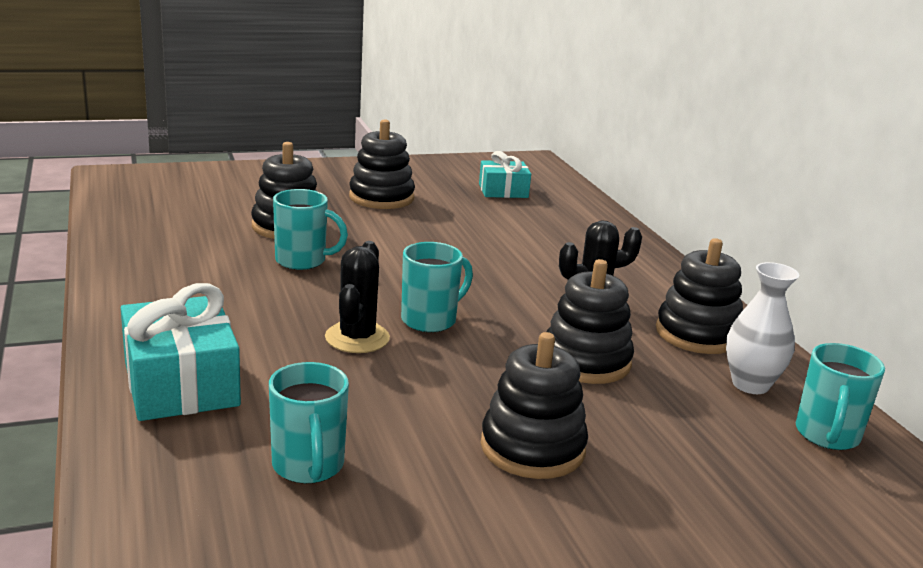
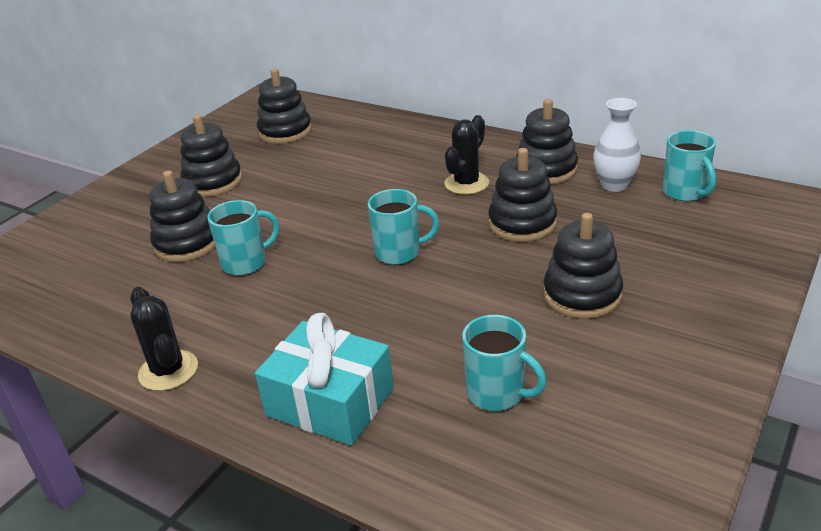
camera: 35 degrees left, 10 degrees up
(357, 338) = (379, 294): black cactus -> black cactus (168, 371)
(430, 320) = (399, 253): turquoise mug -> turquoise mug turned 75 degrees clockwise
(503, 191) = (285, 131): turquoise gift -> black stacking toy

